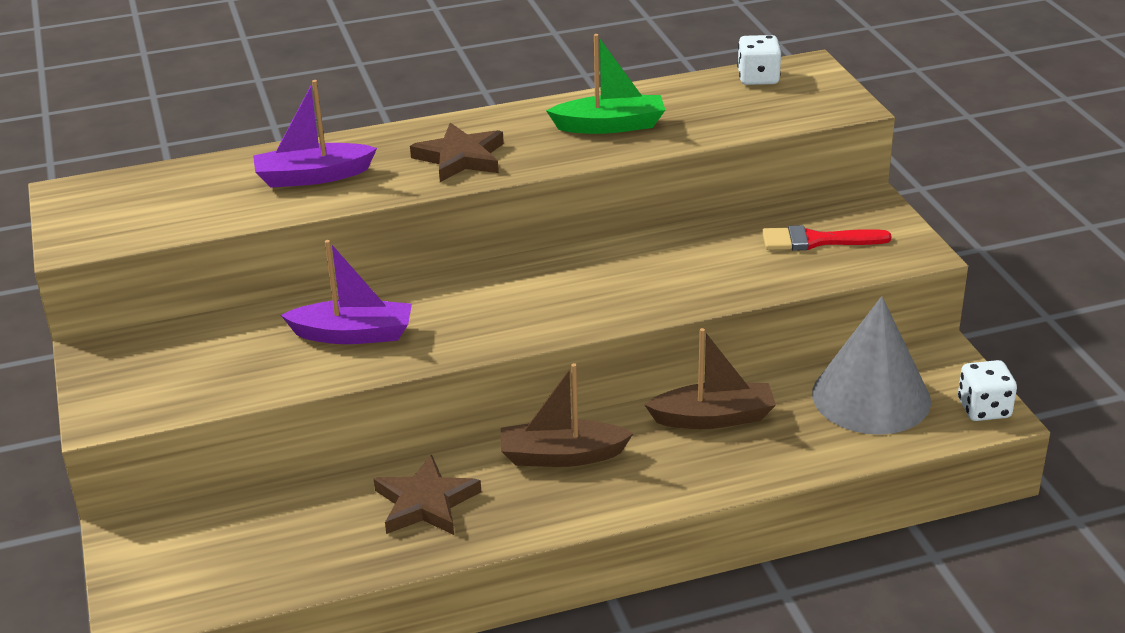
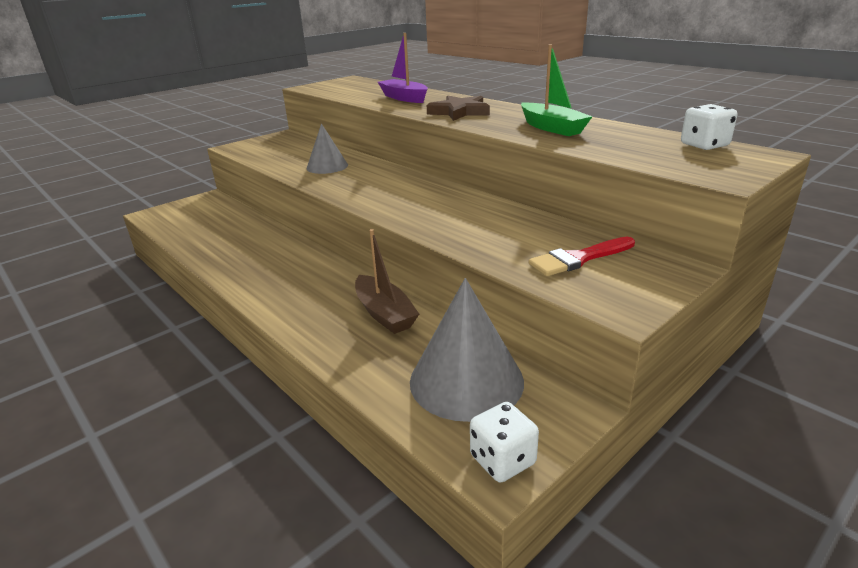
camera: 65 degrees right, 5 degrees down
(353, 334) = (327, 166): purple boat -> grey cone
(426, 502) = (250, 248): brown star -> none
(562, 456) = (311, 273): brown boat -> none
(817, 241) = (578, 259): red brush -> red brush turned 90 degrees counterclockwise

